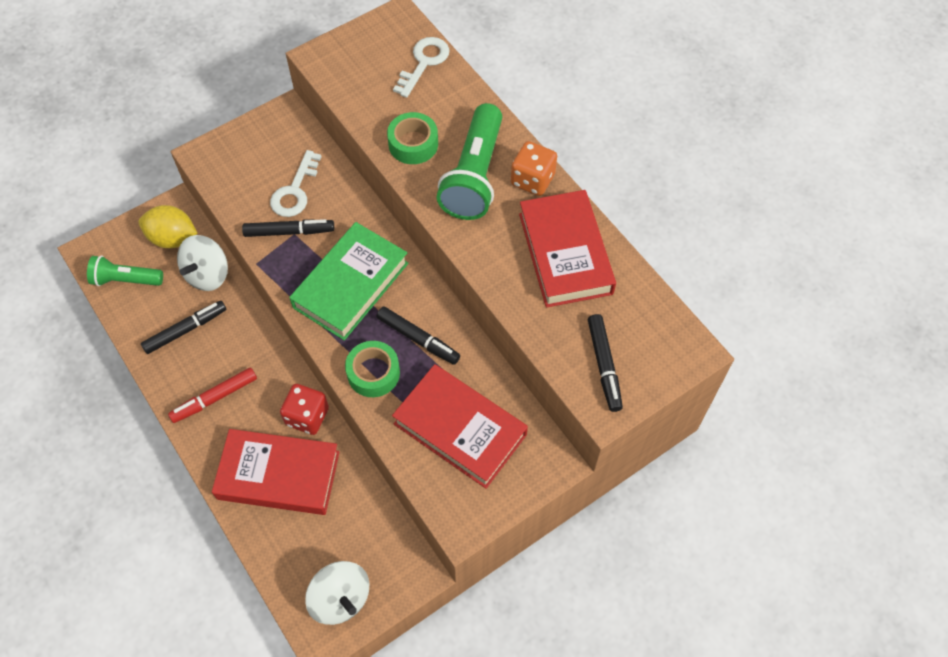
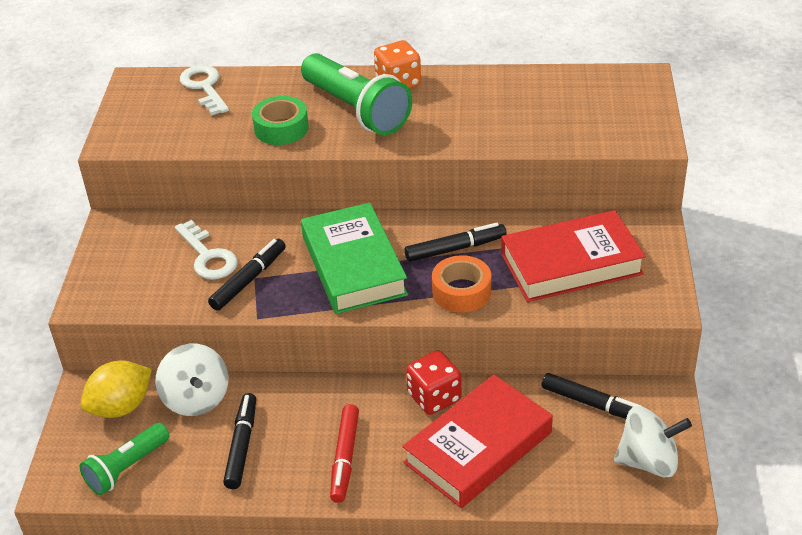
camera: 50 degrees left, 20 degrees down
(373, 373) = (461, 291): green tape -> orange tape
(565, 253) = (488, 97): red book -> none
(604, 365) = (614, 123): black marker -> black marker (594, 405)

